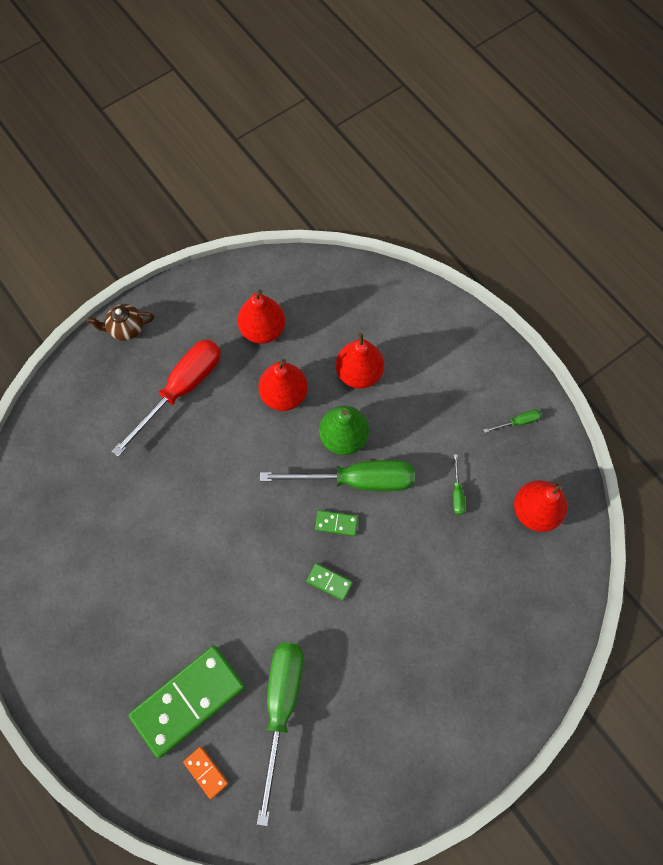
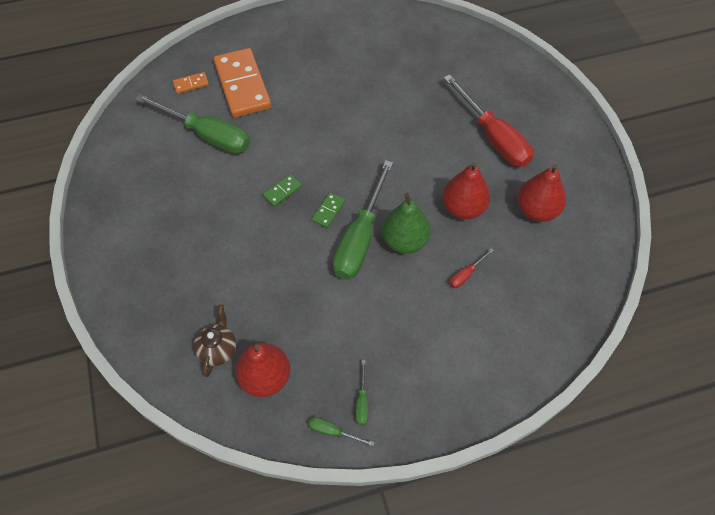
camera: 110 degrees right, 10 degrees down
(126, 329) = (564, 113): brown teapot -> brown teapot (218, 350)
(188, 700) = (242, 85): green domino -> orange domino
(359, 373) = (466, 274): red pear -> red screwdriver
(457, 493) = (313, 315): green screwdriver -> green screwdriver (333, 432)

